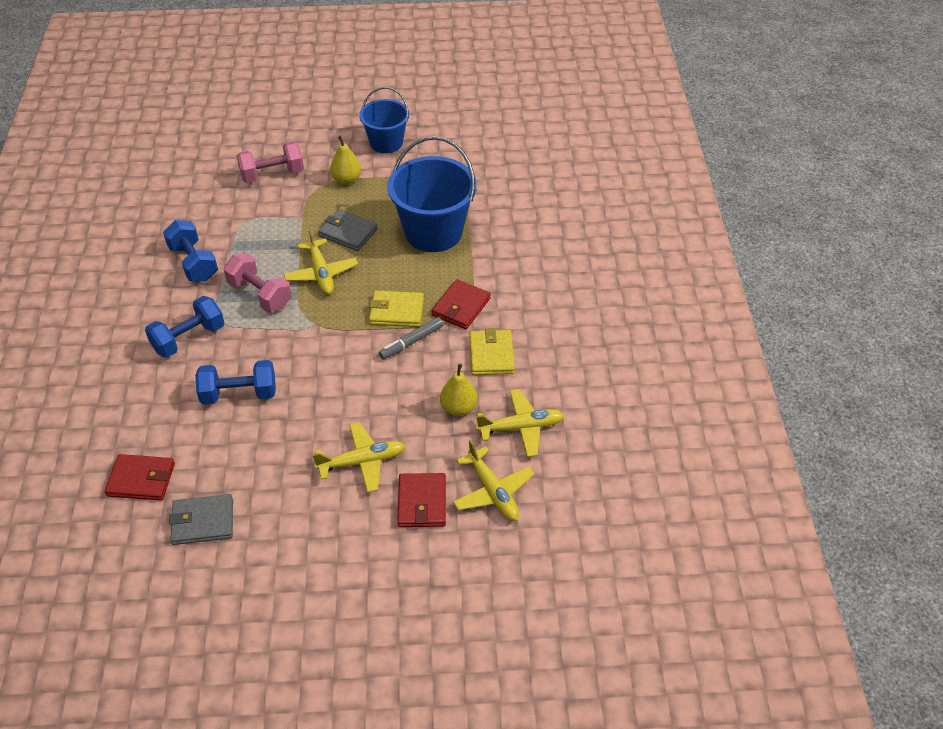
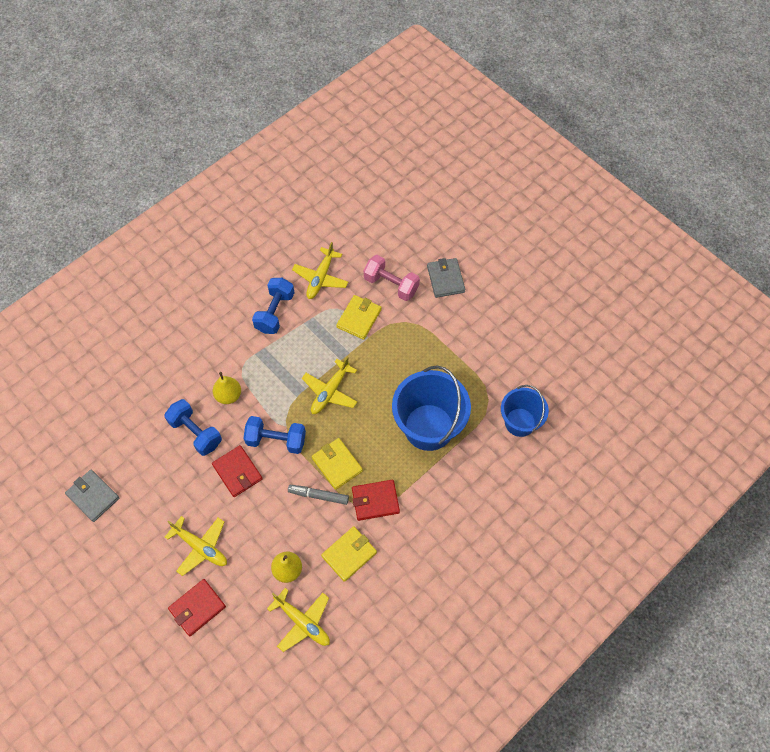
camera: 50 degrees right, 15 degrees up
(141, 480) = (96, 437): red wallet -> red wallet (237, 472)
(188, 338) = (214, 366): blue dumbbell -> blue dumbbell (276, 440)
(260, 295) = (282, 373): pink dumbbell -> none
(276, 213) = (359, 318): none -> yellow wallet
(347, 179) = (428, 332): yellow pear -> yellow pear (228, 395)
(348, 232) = (380, 376): grey wallet -> grey wallet (445, 279)
(386, 143) = (487, 324): blue bucket -> blue bucket (520, 422)
(493, 492) = (237, 644): yellow plane -> yellow plane (320, 278)

